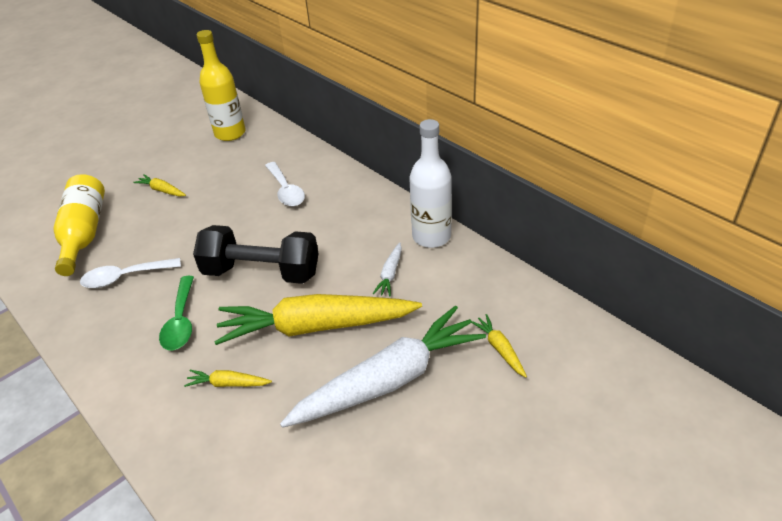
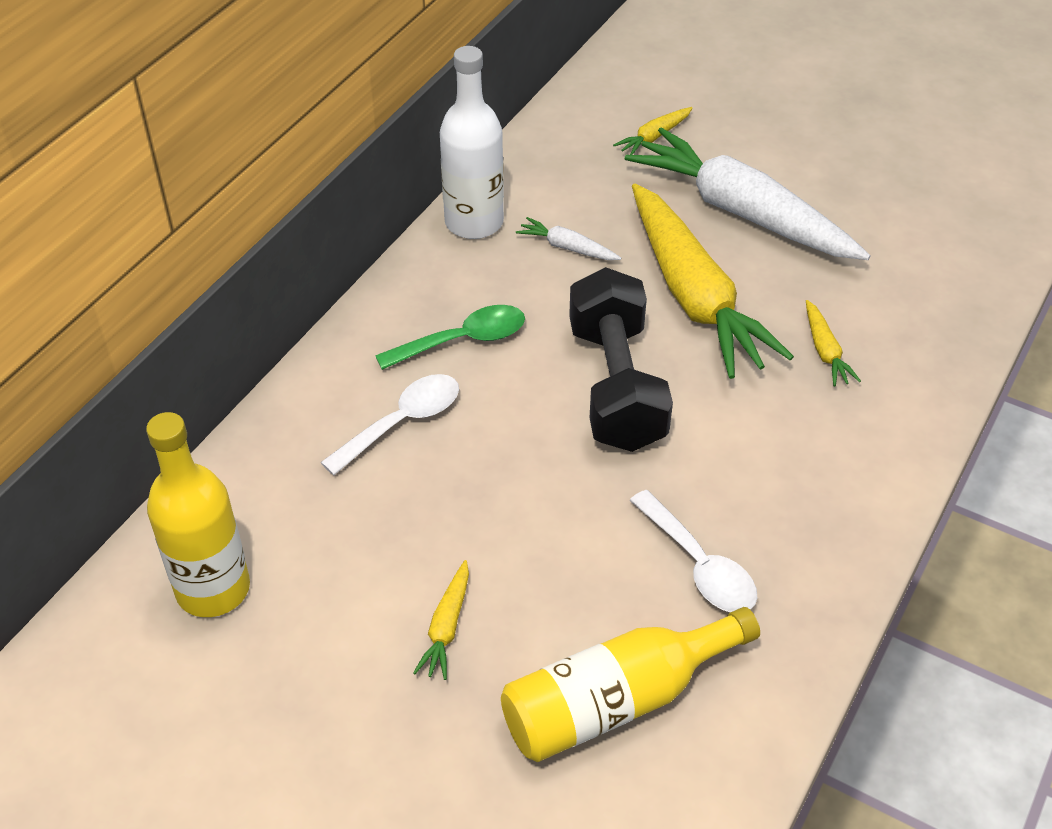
camera: 110 degrees left, 5 degrees up
(181, 321) = (753, 445): green spoon -> green spoon (463, 340)
(390, 274) = (567, 247): white carrot -> white carrot turned 150 degrees counterclockwise

